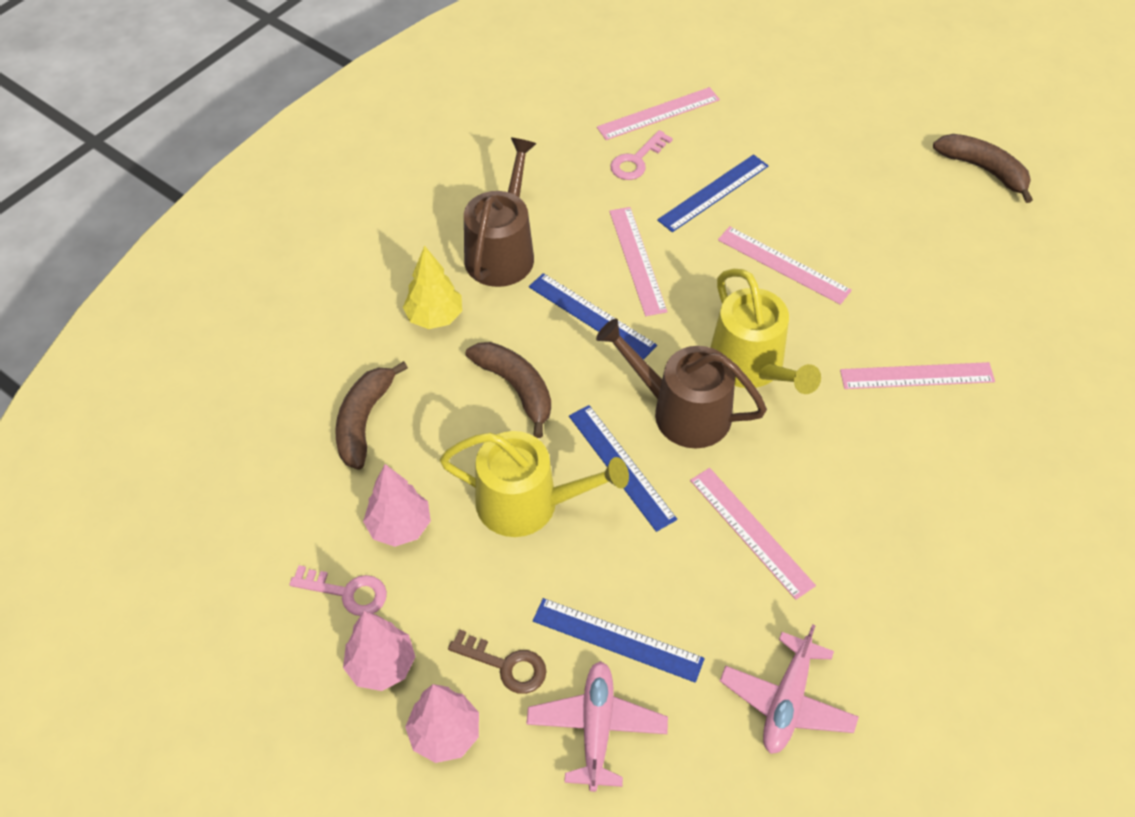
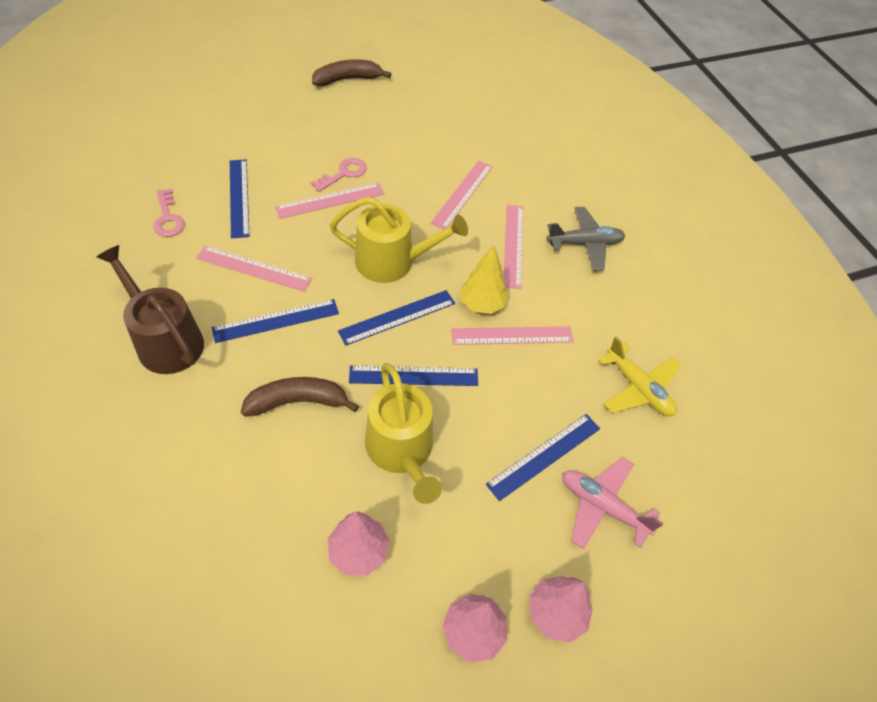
camera: 65 degrees left, 0 degrees up
(347, 592) = (391, 626): pink key -> pink key (343, 174)
(364, 421) = (238, 526): brown banana -> none
(435, 317) = (184, 419): yellow tree -> yellow tree (481, 304)
(505, 665) = (523, 539): brown key -> none
(527, 503) = (401, 450): yellow watering can -> yellow watering can turned 120 degrees clockwise
(658, 113) = (140, 183): pink ruler -> pink ruler (513, 245)
(682, 411) = (397, 317): brown watering can -> blue ruler
(787, 701) = (638, 388): pink plane -> yellow plane
(965, 543) = (585, 244): none -> grey plane

